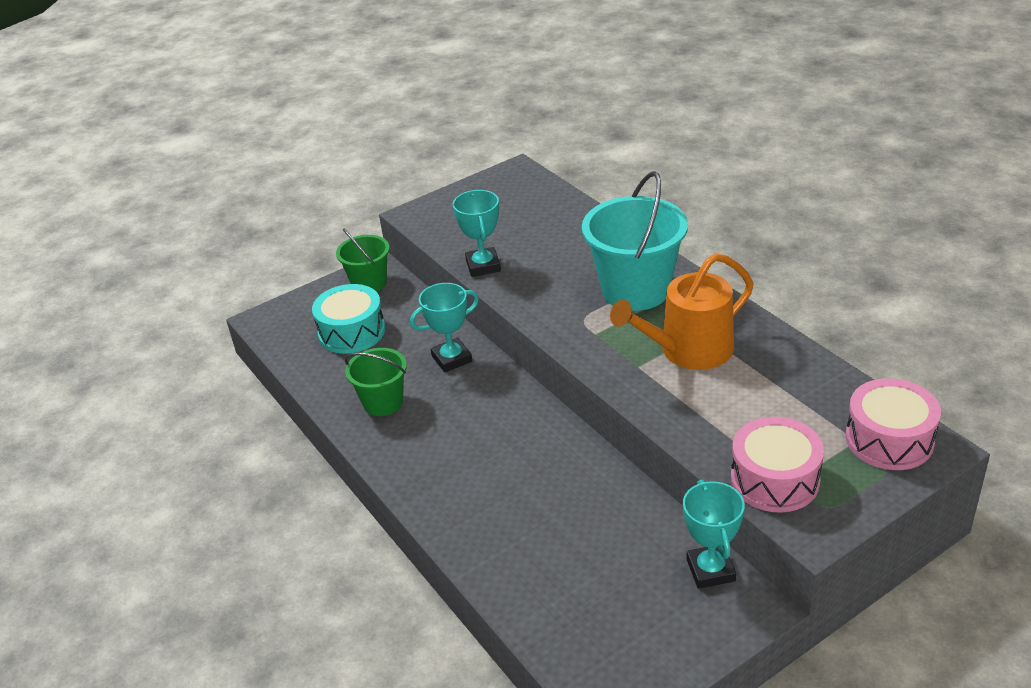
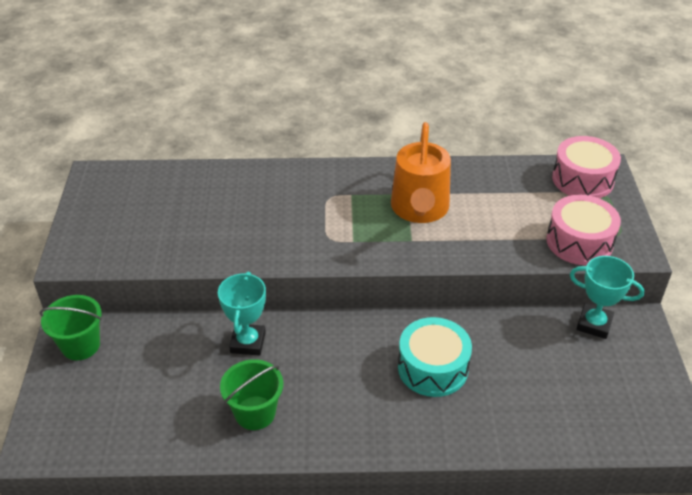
camera: 60 degrees left, 5 degrees up
(352, 332) = (135, 389): turquoise drum -> turquoise drum (433, 368)
(483, 266) = (197, 255): turquoise trophy -> none
(635, 290) = (326, 197): turquoise bucket -> none

